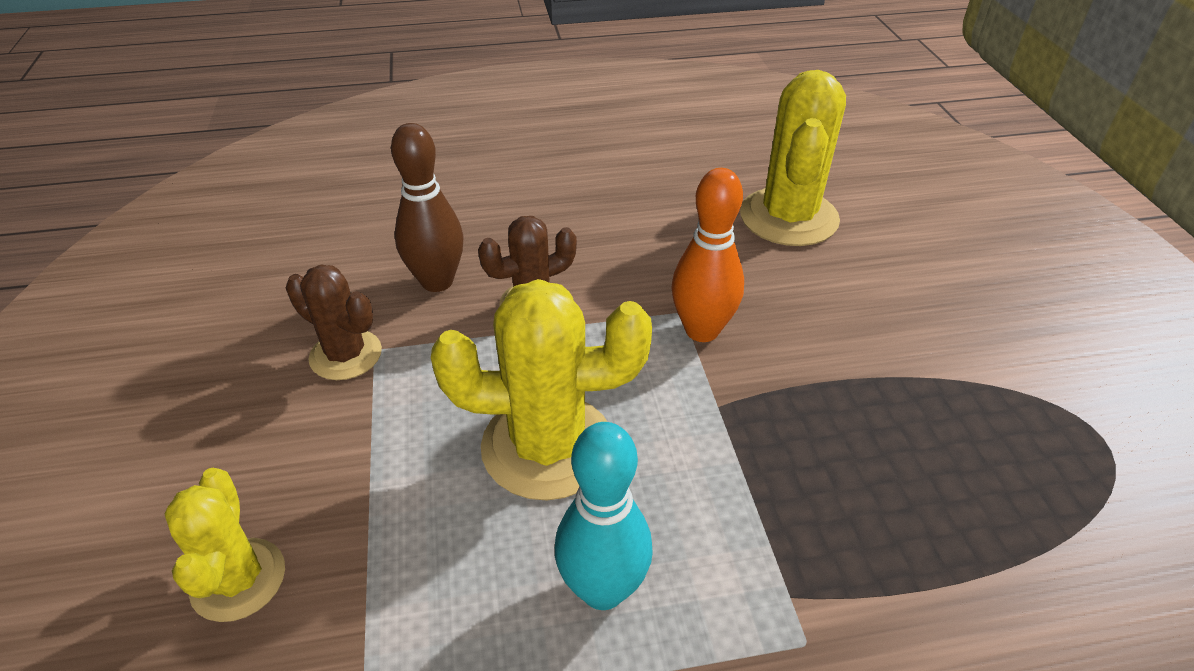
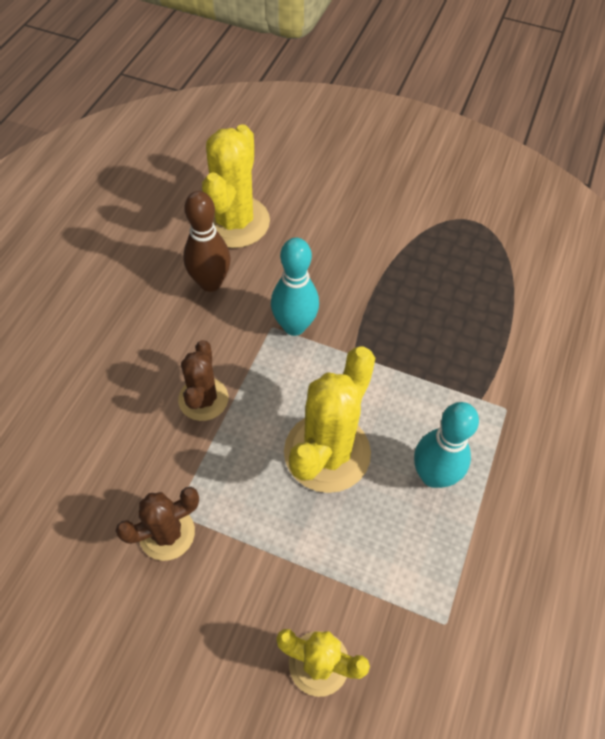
camera: 60 degrees left, 15 degrees up
(437, 281) = (135, 444): brown bowling pin -> brown bowling pin (210, 283)
(702, 330) = (294, 326): orange bowling pin -> turquoise bowling pin
(788, 217) = (234, 222): yellow cactus -> yellow cactus turned 60 degrees clockwise

